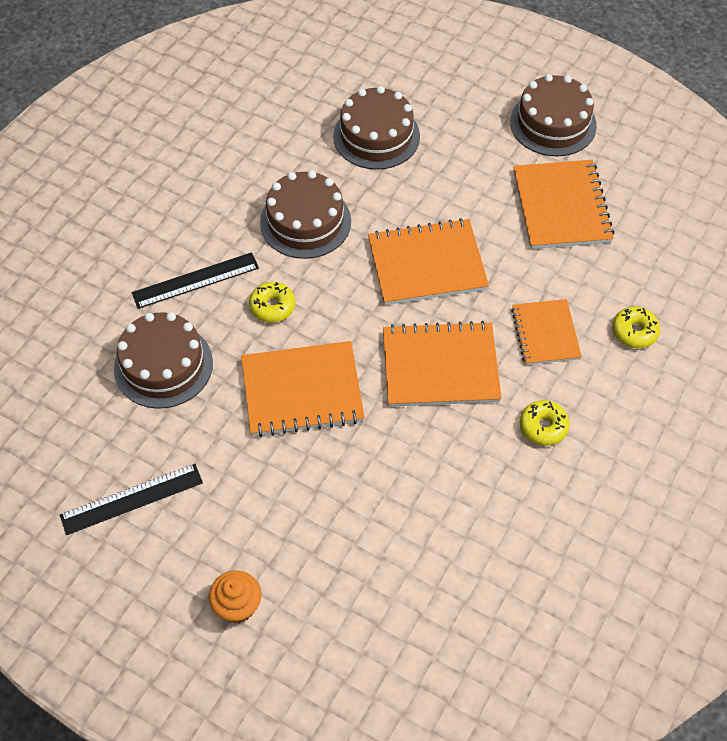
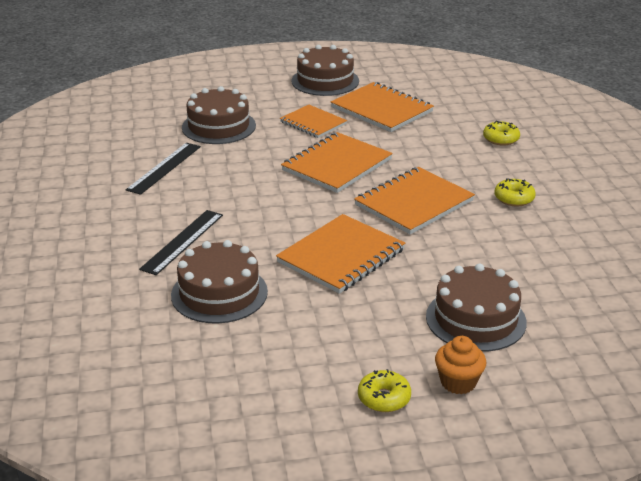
camera: 40 degrees left, 25 degrees down
(131, 499) = (296, 373): black ruler -> black ruler (164, 168)
(272, 307) = (260, 228): yellow donut -> yellow donut (384, 398)
(305, 222) = (225, 181): brown cake -> brown cake (475, 319)
(545, 333) = (453, 161): orange notebook -> orange notebook (313, 123)

